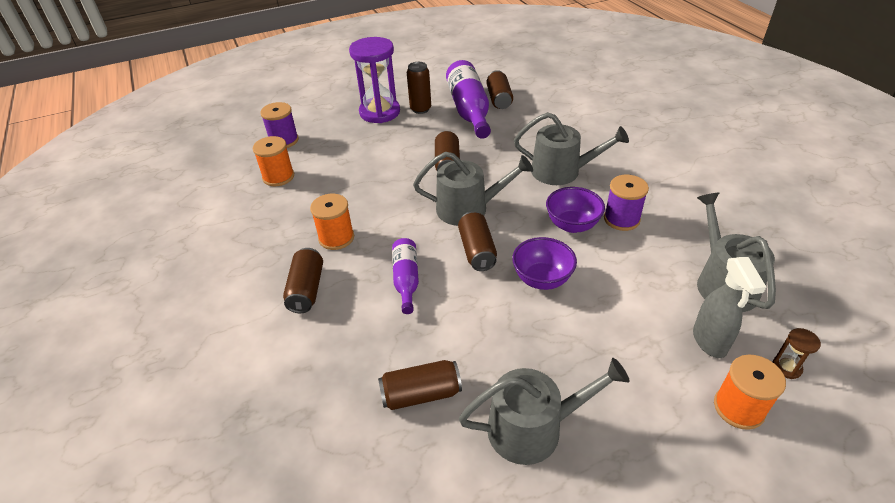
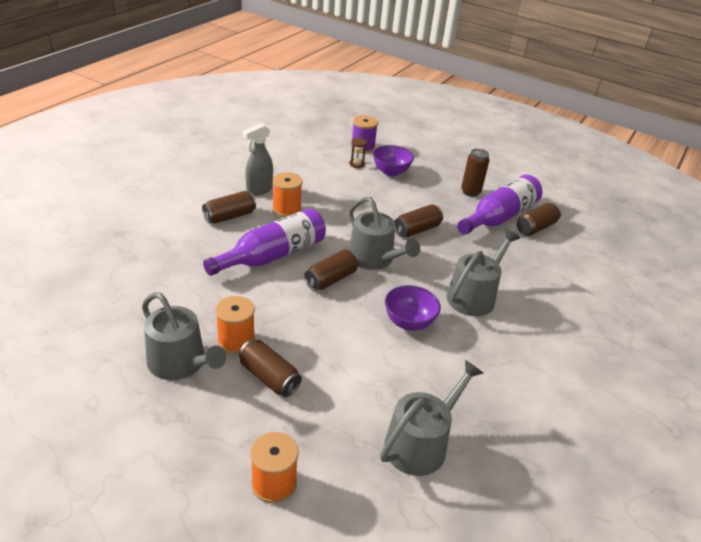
camera: 50 degrees right, 5 degrees down
(278, 177) = (323, 161): orange spool -> orange spool (236, 341)
(379, 112) = (442, 174): purple hourglass -> none
(406, 279) = (273, 255): purple bottle -> purple bottle, size x1.78
(421, 394) = (176, 299): brown can -> brown can (269, 377)
(542, 279) = (329, 324): purple bowl -> purple bowl (391, 172)
(562, 171) = (474, 296): grey watering can -> grey watering can turned 120 degrees counterclockwise
(621, 219) = (446, 351): purple spool -> none
(709, 342) = (337, 448): grey spray bottle -> grey spray bottle (259, 190)
(786, 367) = (344, 511): brown hourglass -> brown hourglass (356, 164)

